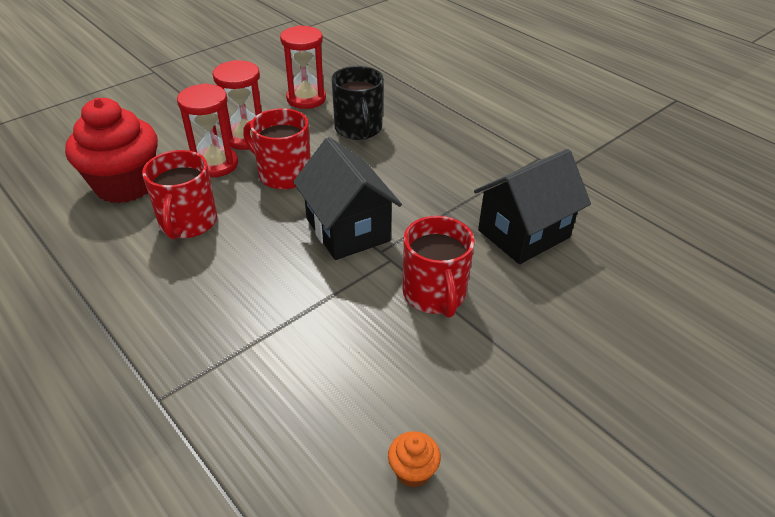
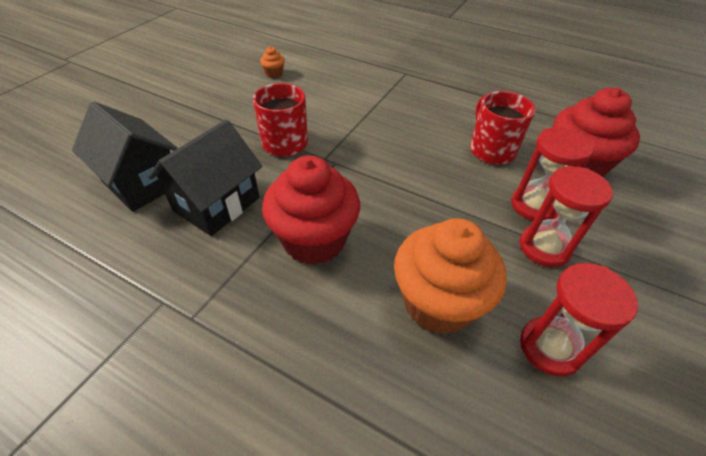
camera: 160 degrees right, 5 degrees up
(283, 174) = (464, 211): red mug -> none
(347, 230) = (370, 172): black house -> black house (142, 182)
(358, 129) = (438, 303): black mug -> orange cupcake
(433, 183) = (314, 240): none -> red cupcake

